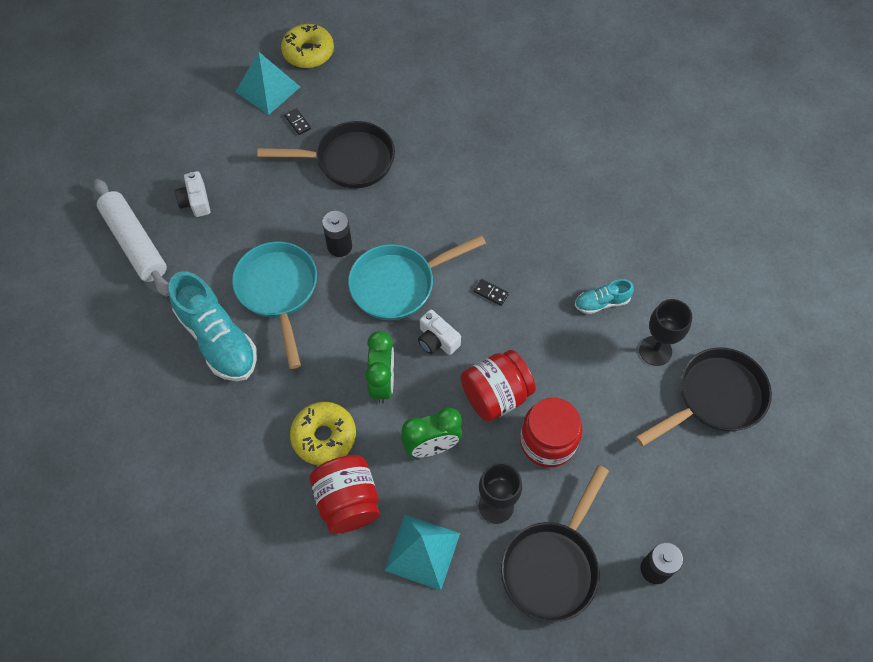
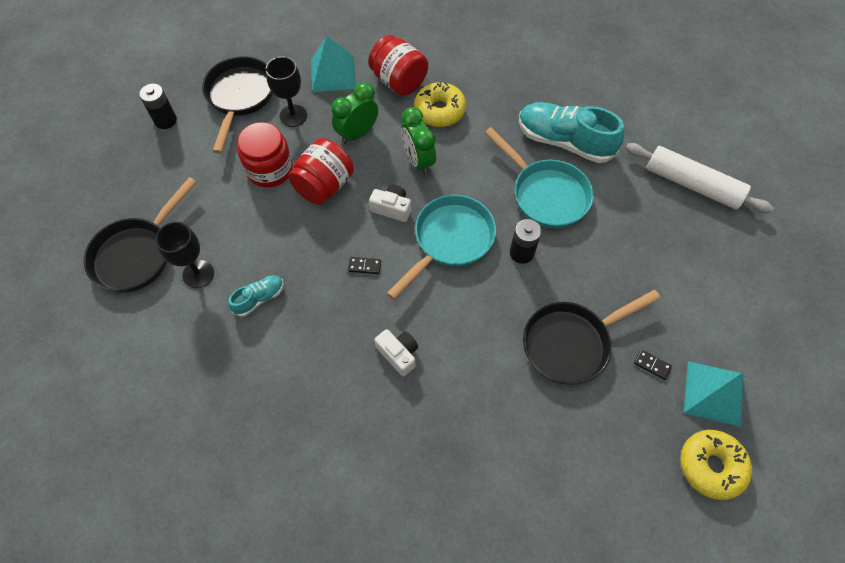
camera: 155 degrees right, 0 degrees up
(196, 201) = (676, 240): white camera -> white camera (398, 354)

